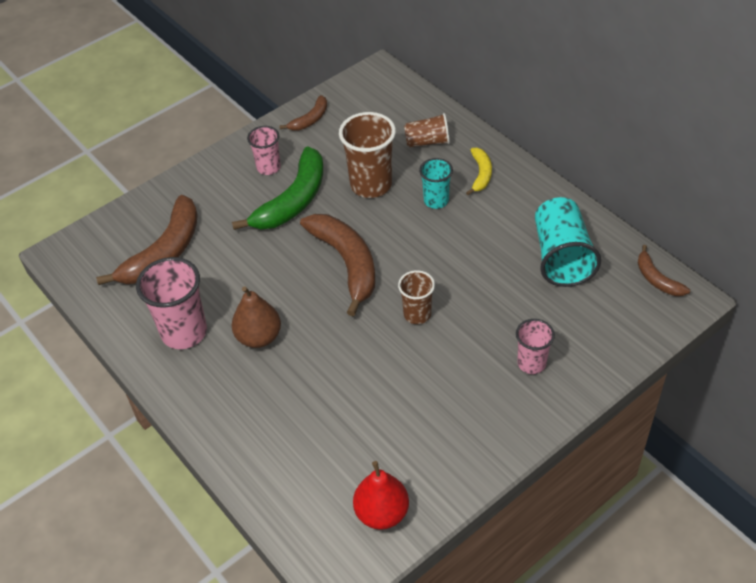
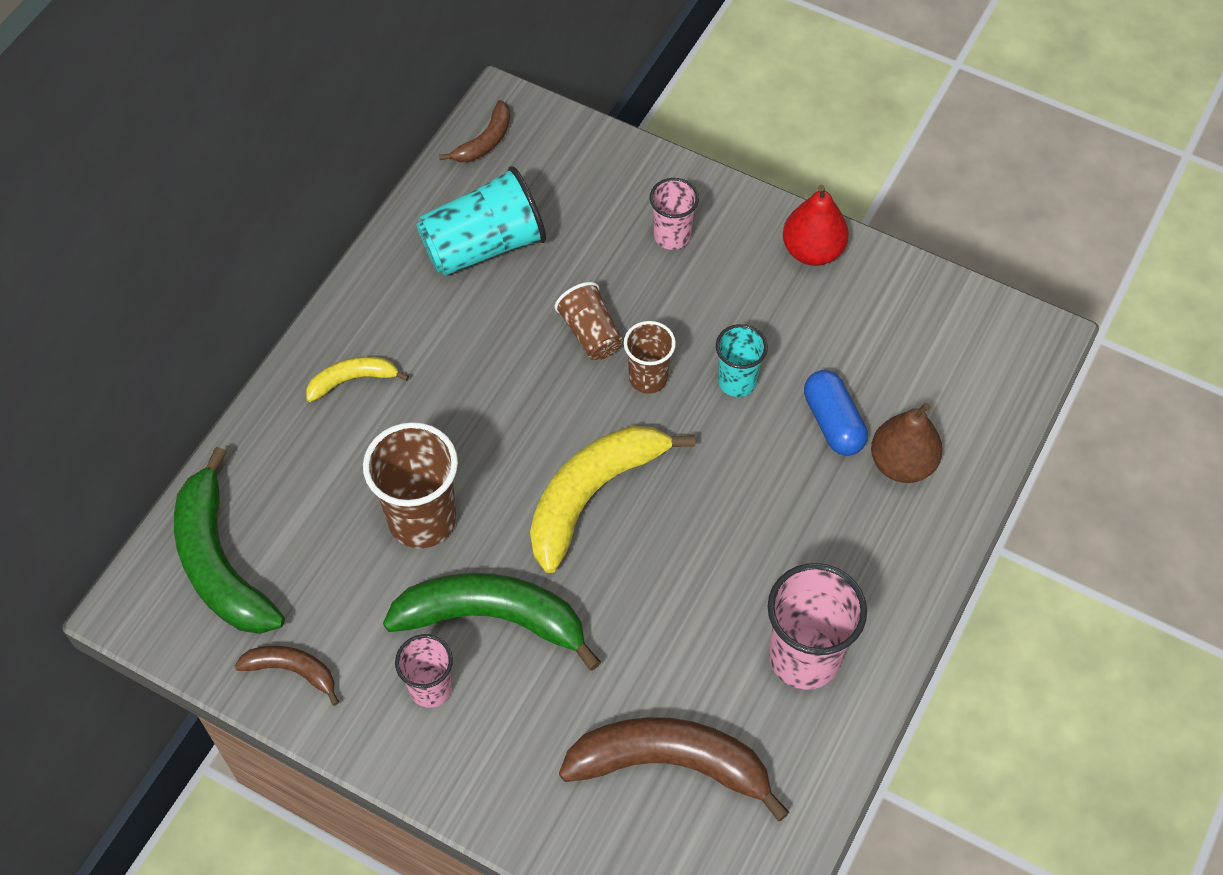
camera: 115 degrees left, 10 degrees up
(259, 337) = (768, 554): brown pear -> brown pear (902, 463)
(333, 406) = (833, 422): none -> blue capsule
(346, 263) = (593, 494): brown banana -> yellow banana
(382, 513) = (945, 323): red pear -> red pear (812, 251)
(388, 104) = (220, 562): none -> green banana
(427, 142) = (300, 473): brown cup -> brown cup (590, 333)
(436, 201) = (427, 421): turquoise cup -> turquoise cup (737, 381)

